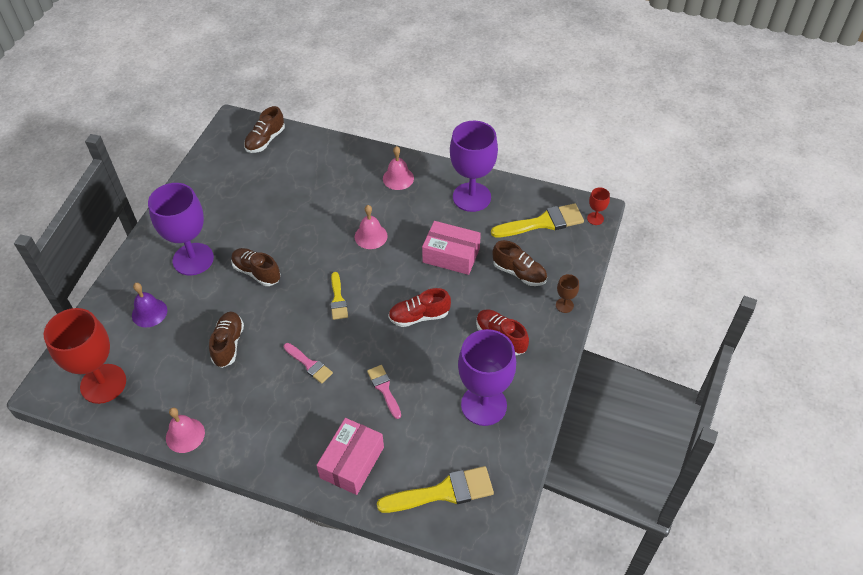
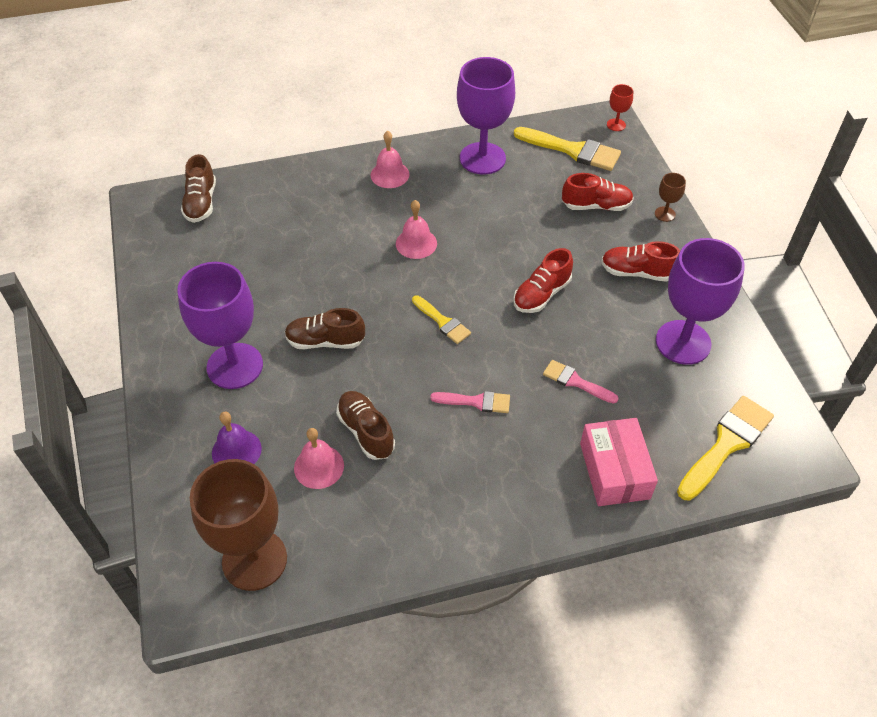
camera: 35 degrees left, 0 degrees up
(103, 383) = (254, 560): red goblet -> brown goblet
(185, 435) = (410, 554): pink bell -> pink bell (319, 466)
(451, 255) = (516, 222): pink box -> none
(519, 273) = (596, 206): brown shoe -> red shoe
(543, 222) = (573, 150): yellow brush -> yellow brush turned 75 degrees clockwise

